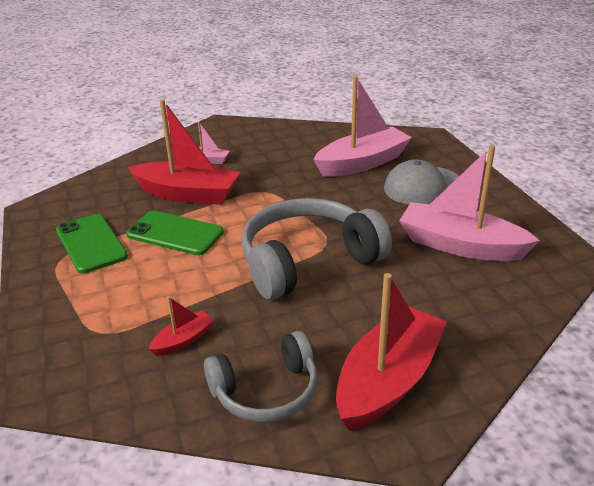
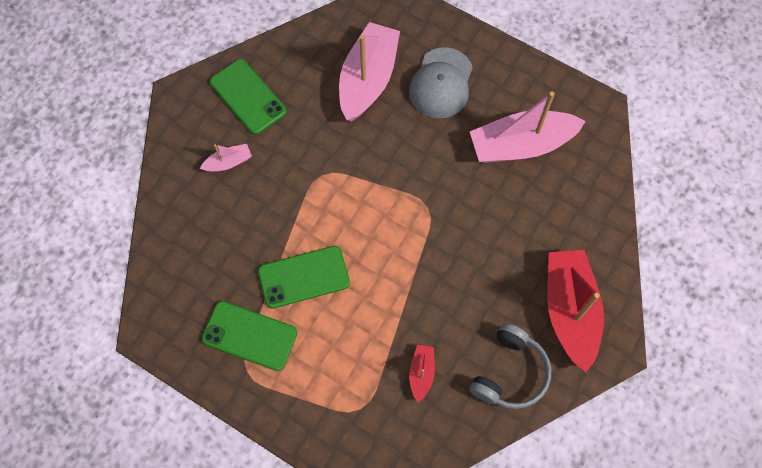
camera: 40 degrees left, 35 degrees up
(187, 194) = (261, 222): red boat -> none
(263, 139) = (248, 97): none -> green phone
(308, 261) = (432, 237): grey headphones -> none

